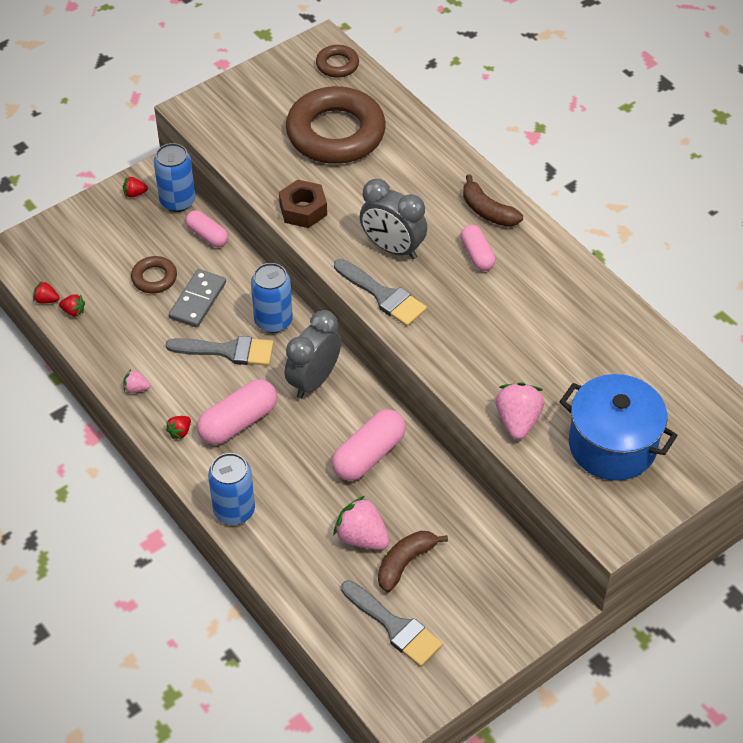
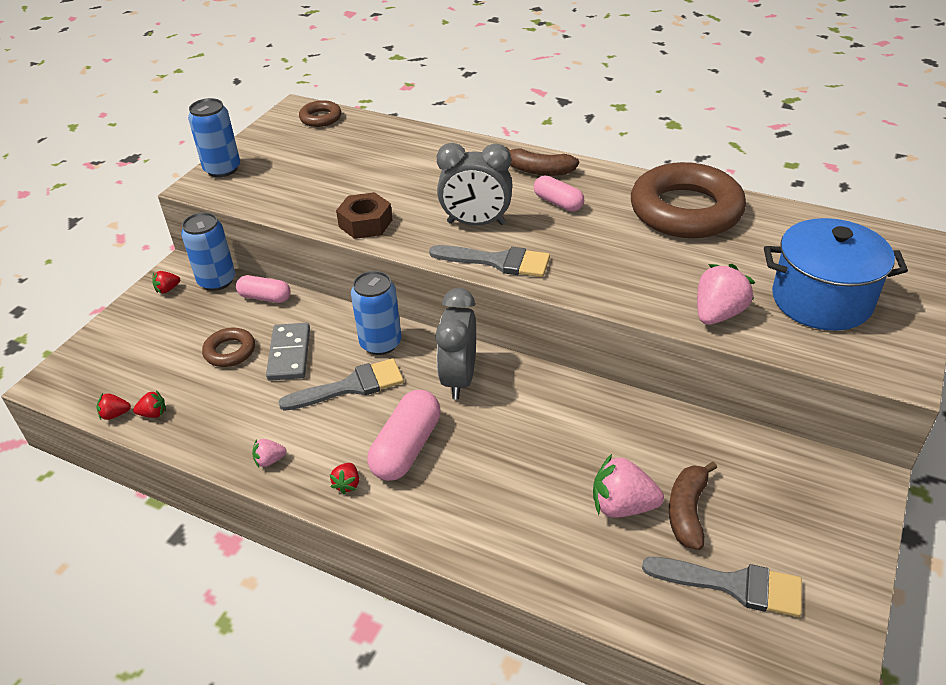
camera: 25 degrees left, 10 degrees down
(234, 510) = (463, 540): blue can -> blue can (222, 169)
(335, 133) = (354, 161): brown ring -> brown ring (685, 210)
(369, 455) = (566, 423): pink capsule -> none
(517, 421) = (718, 314): pink strawberry -> pink strawberry turned 60 degrees clockwise

